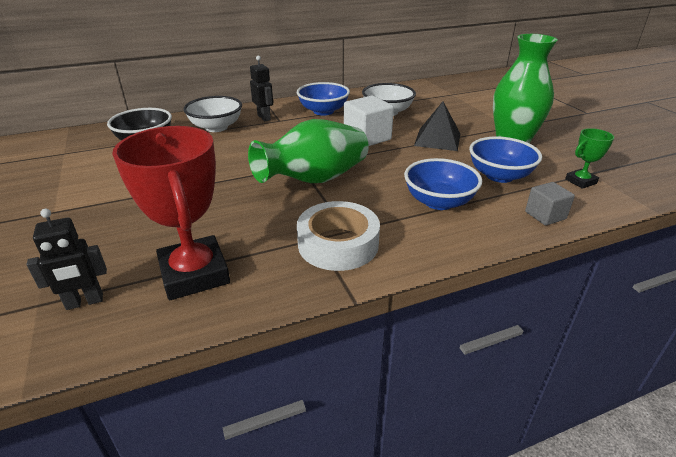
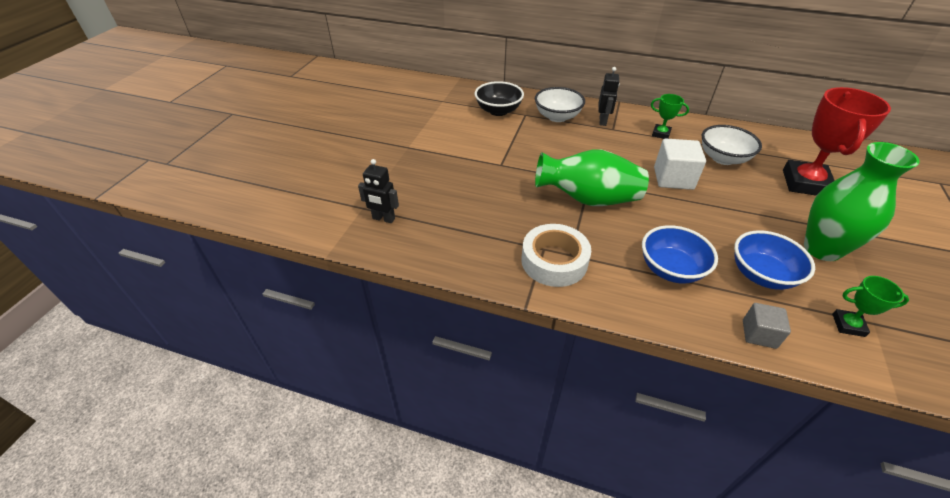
camera: 40 degrees right, 10 degrees up
(194, 274) = (449, 232): red trophy -> red trophy (805, 183)
(323, 111) = (661, 134): blue bowl -> green trophy
(437, 139) = (742, 209): black pyramid -> none

